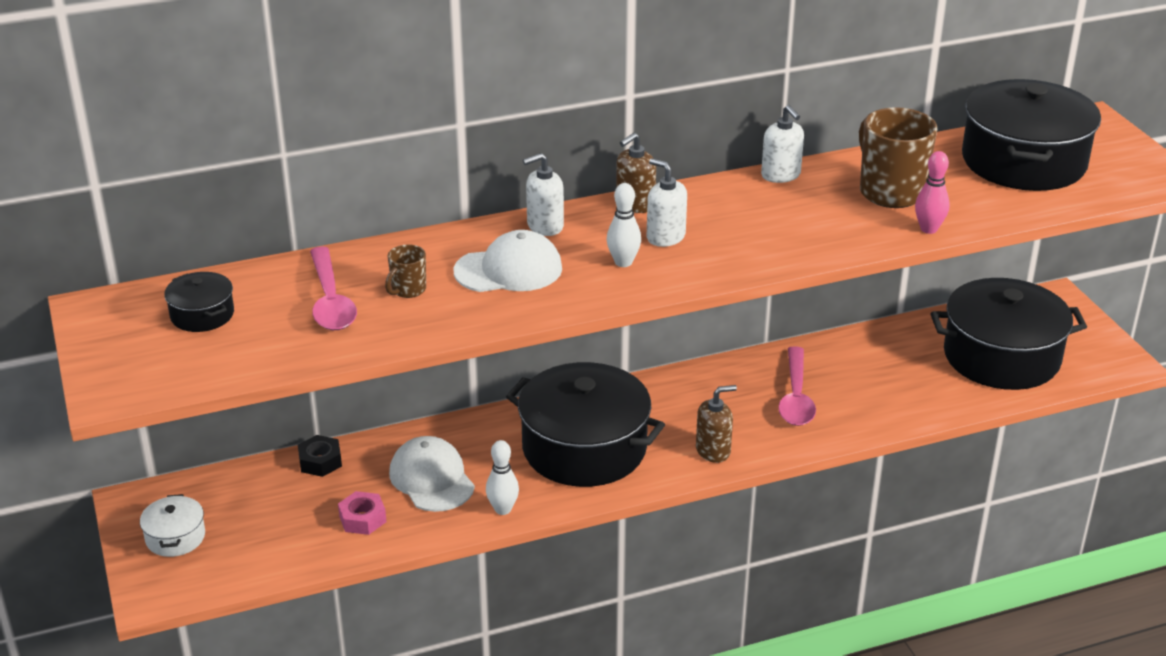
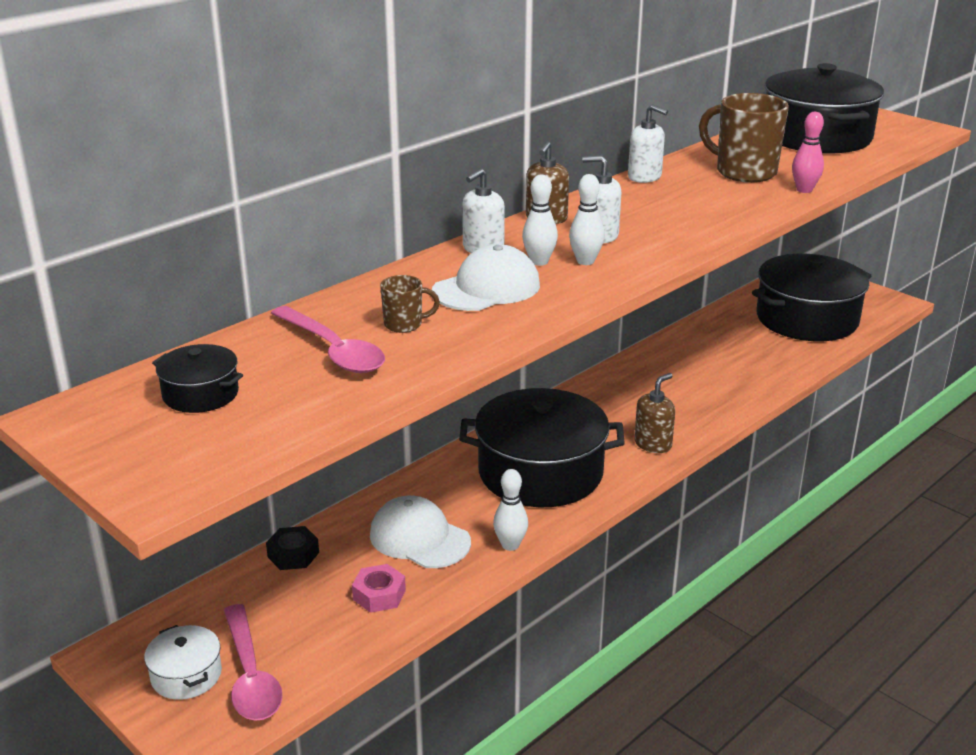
camera: 25 degrees left, 5 degrees down
(408, 290) = (404, 325): brown mug -> brown mug turned 105 degrees counterclockwise
(581, 252) = (539, 262): none -> white bowling pin
(796, 397) = (681, 386): pink spoon -> pink spoon (250, 676)

